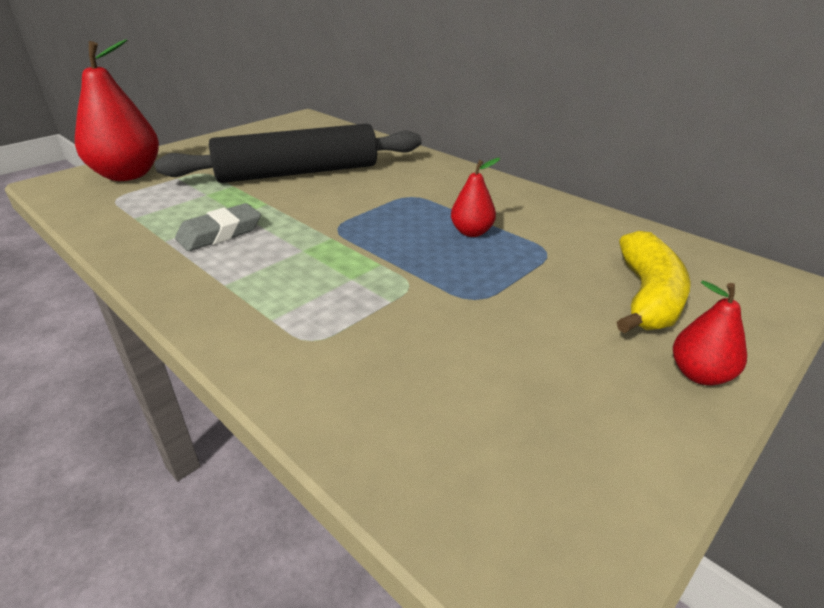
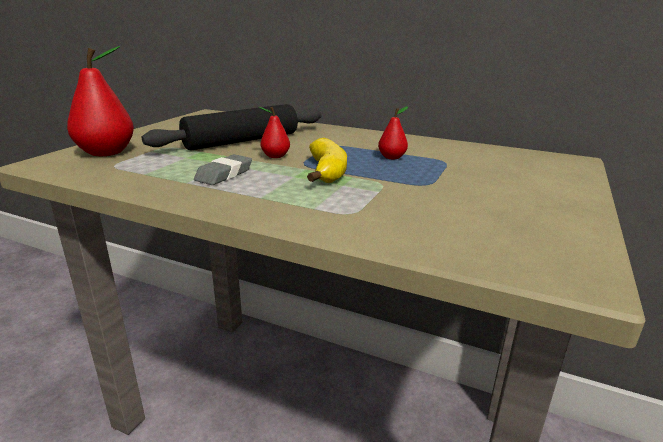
camera: 20 degrees left, 10 degrees down
(648, 297) = (515, 172): yellow banana -> yellow banana (328, 171)
(699, 374) = (569, 197): red pear -> red pear (275, 156)

